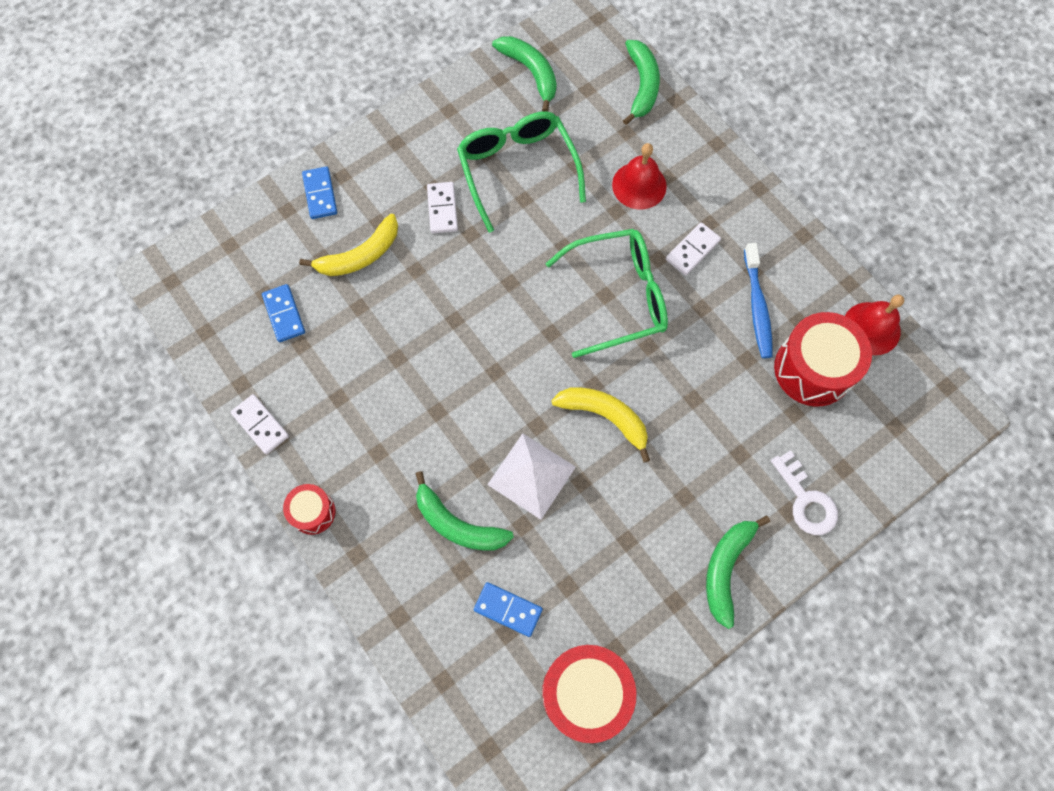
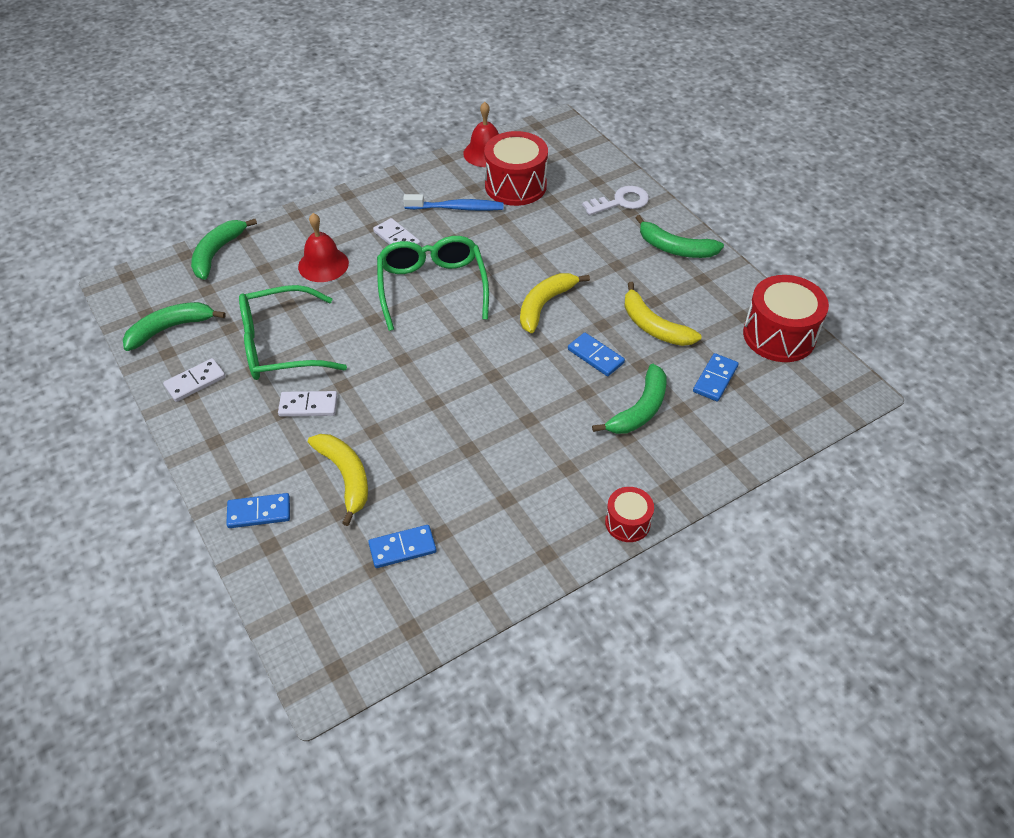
camera: 85 degrees left, 20 degrees down
(261, 425) = (530, 570): white domino -> white domino (195, 382)
(531, 475) = (595, 356): white pyramid -> blue domino
(584, 540) = (653, 326): none -> yellow banana
(642, 85) = (217, 253): green banana -> green banana turned 75 degrees counterclockwise

